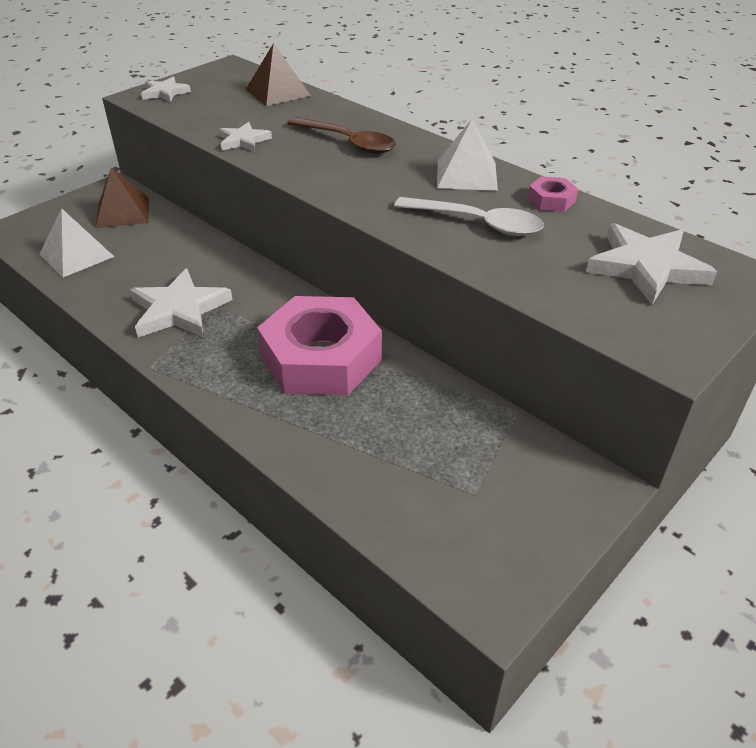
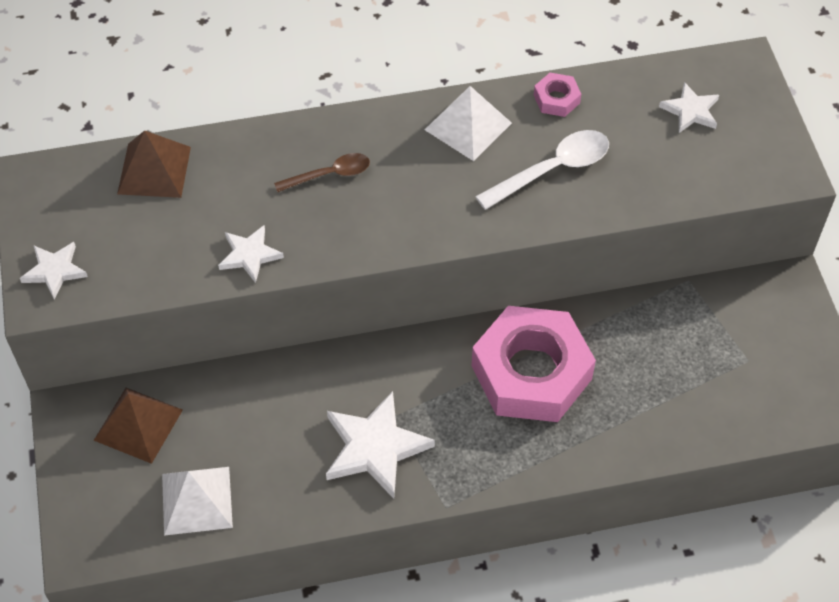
camera: 55 degrees left, 15 degrees up
(348, 142) = (329, 175): brown spoon -> brown spoon, size x0.65
(646, 267) = (690, 111): white star -> white star, size x0.57

